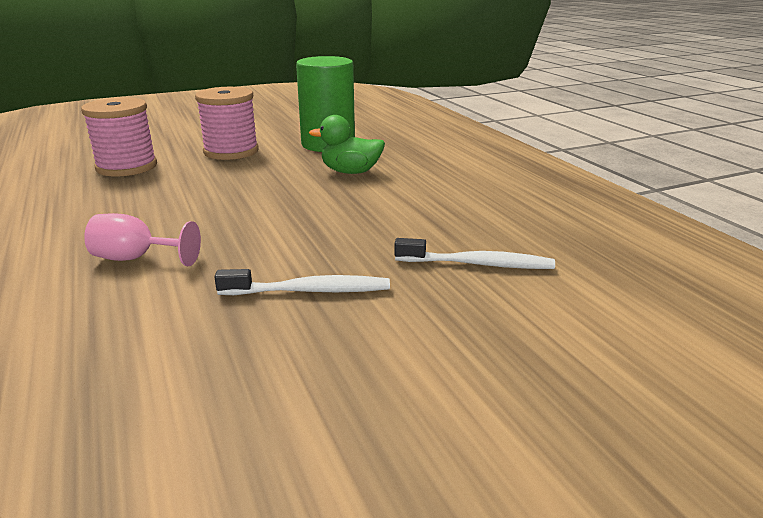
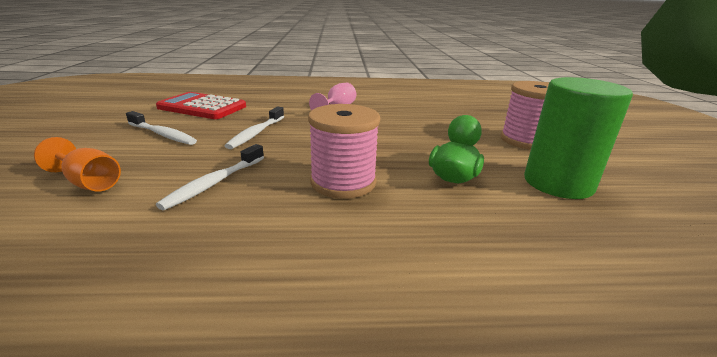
camera: 110 degrees right, 0 degrees up
(126, 167) = (487, 112): pink spool -> pink spool (343, 182)
(175, 423) = (202, 107): none -> red calculator
(384, 380) = (163, 134): none -> white toothbrush
(577, 343) = (89, 183): none -> orange goblet

